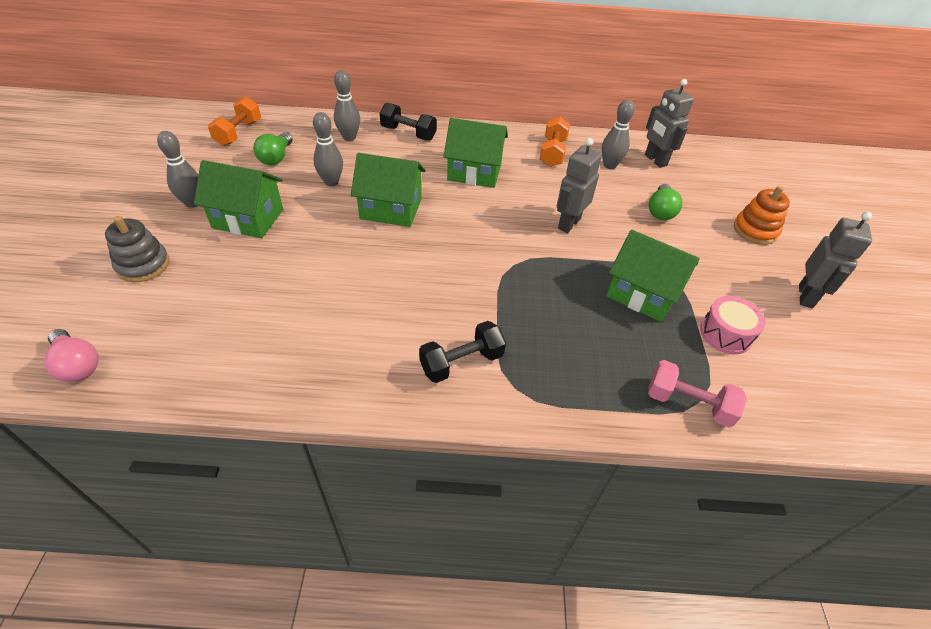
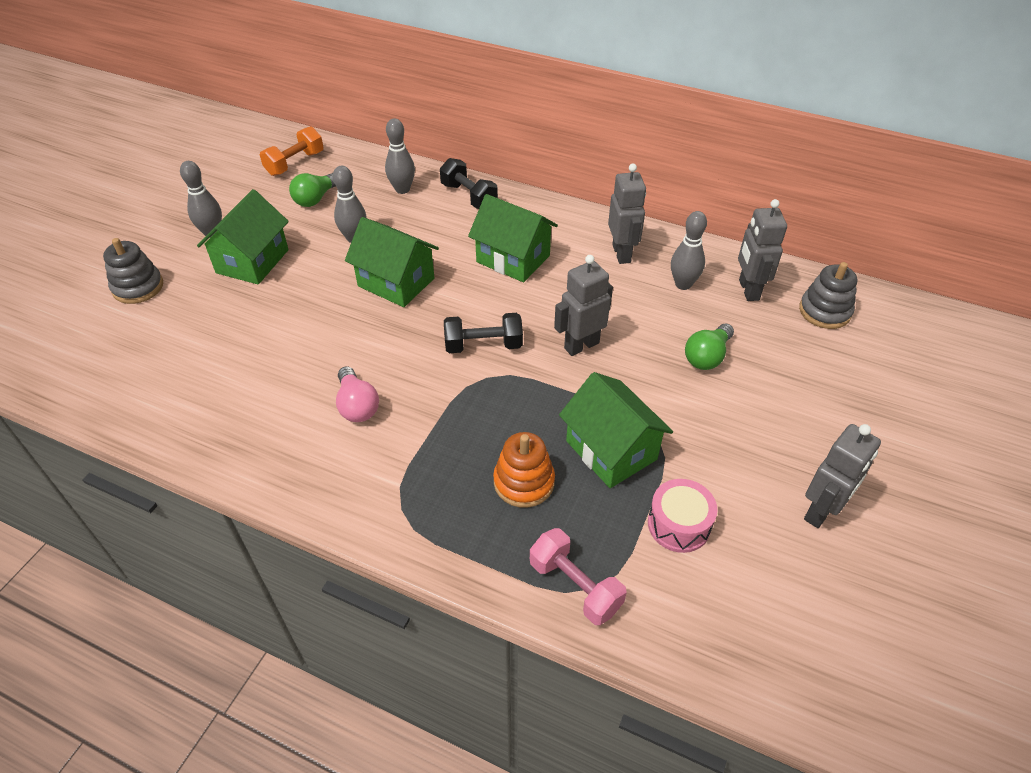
camera: 25 degrees right, 0 degrees up
(77, 365) = (41, 368): pink light bulb -> pink light bulb (357, 405)
(248, 219) = (252, 261): green house -> green house turned 75 degrees clockwise
(461, 362) = (365, 467): black dumbbell -> black dumbbell (483, 345)
(552, 153) = (622, 253): orange dumbbell -> grey robot
(712, 164) = (824, 311): none -> grey stacking toy
(755, 230) = (816, 411): orange stacking toy -> orange stacking toy (524, 482)

